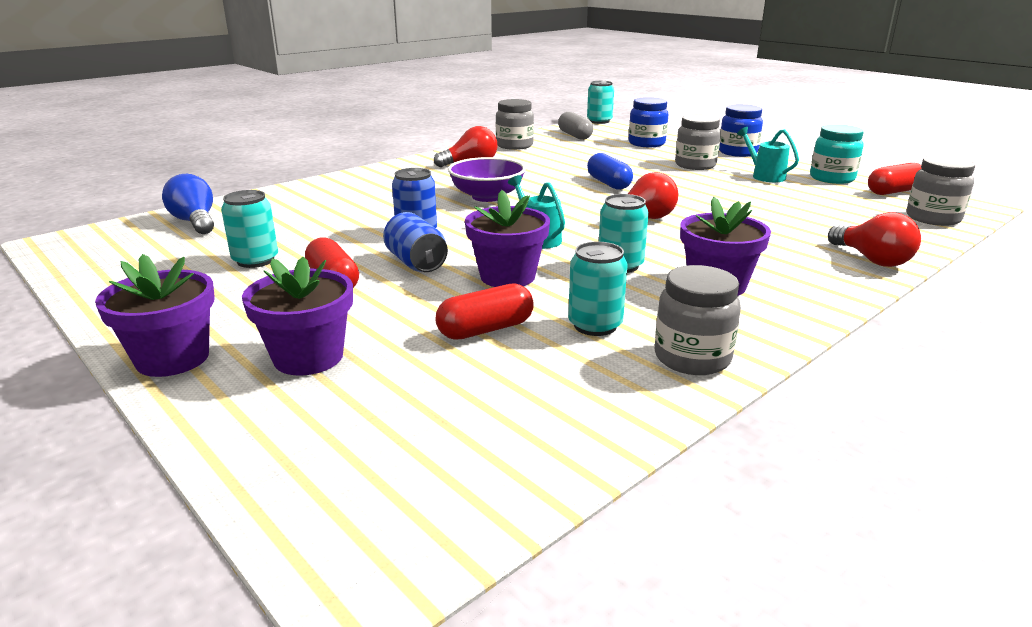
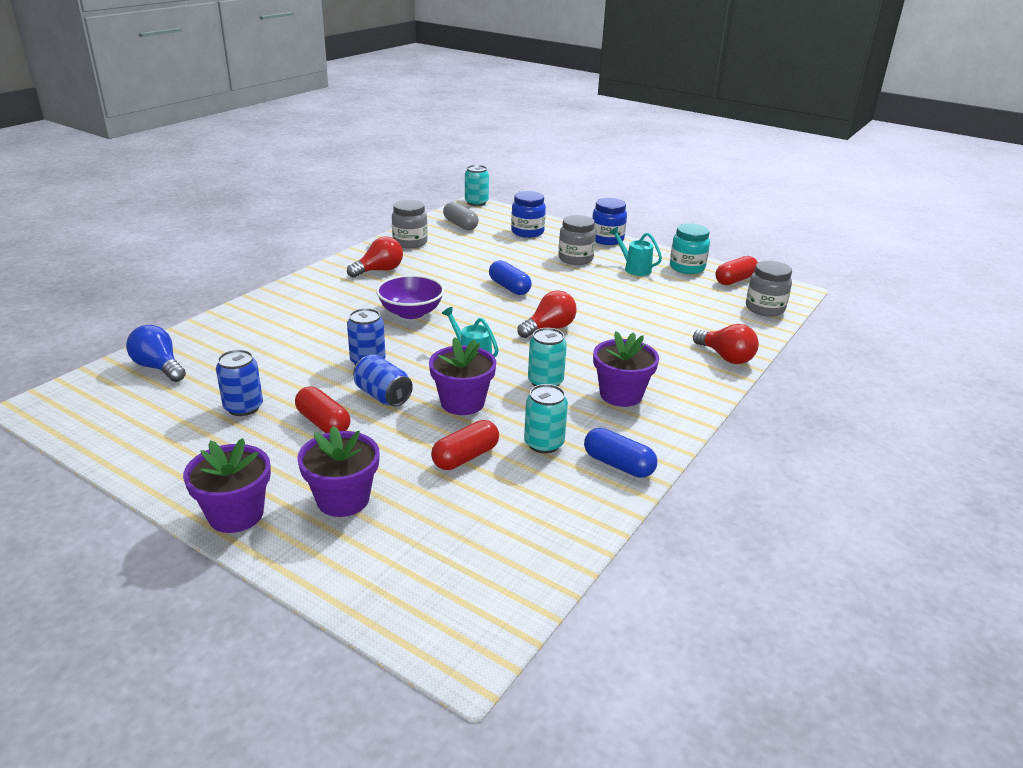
camera: 15 degrees left, 5 degrees up
(255, 260) = (243, 407): turquoise can -> blue can
(692, 358) = (618, 465): grey jar -> blue capsule

